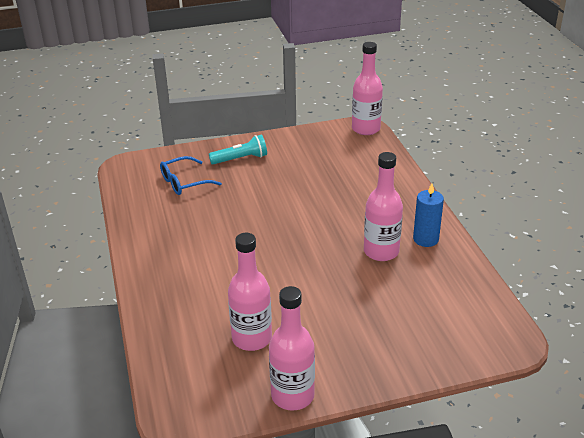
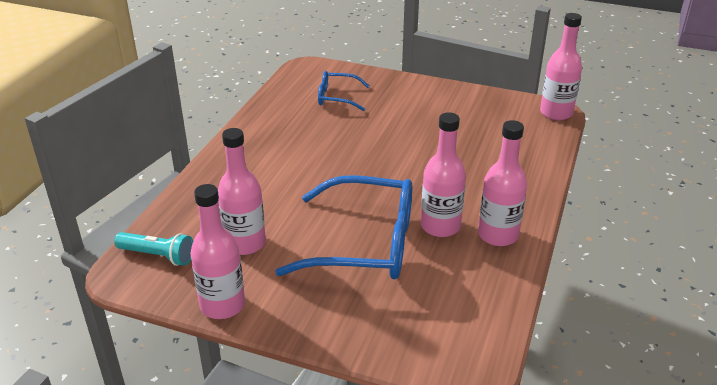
camera: 35 degrees right, 0 degrees up
(241, 159) = (406, 96): turquoise flashlight -> turquoise flashlight (158, 256)
(344, 291) = (365, 244): none -> blue glasses
(425, 239) = (498, 235): blue candle -> pink bottle

